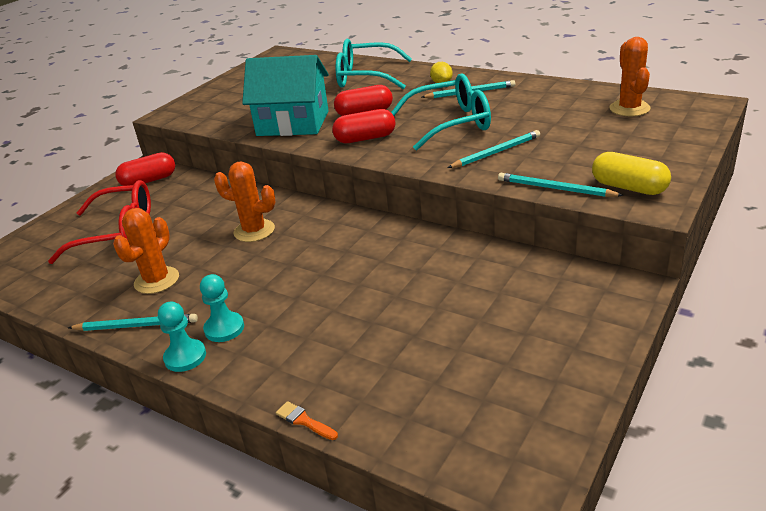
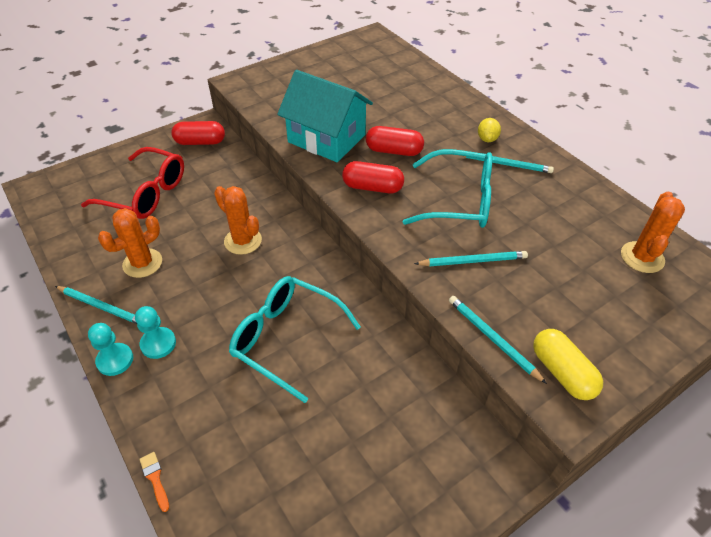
camera: 20 degrees right, 15 degrees up
(366, 77) = (426, 101): turquoise glasses -> turquoise glasses (287, 339)

